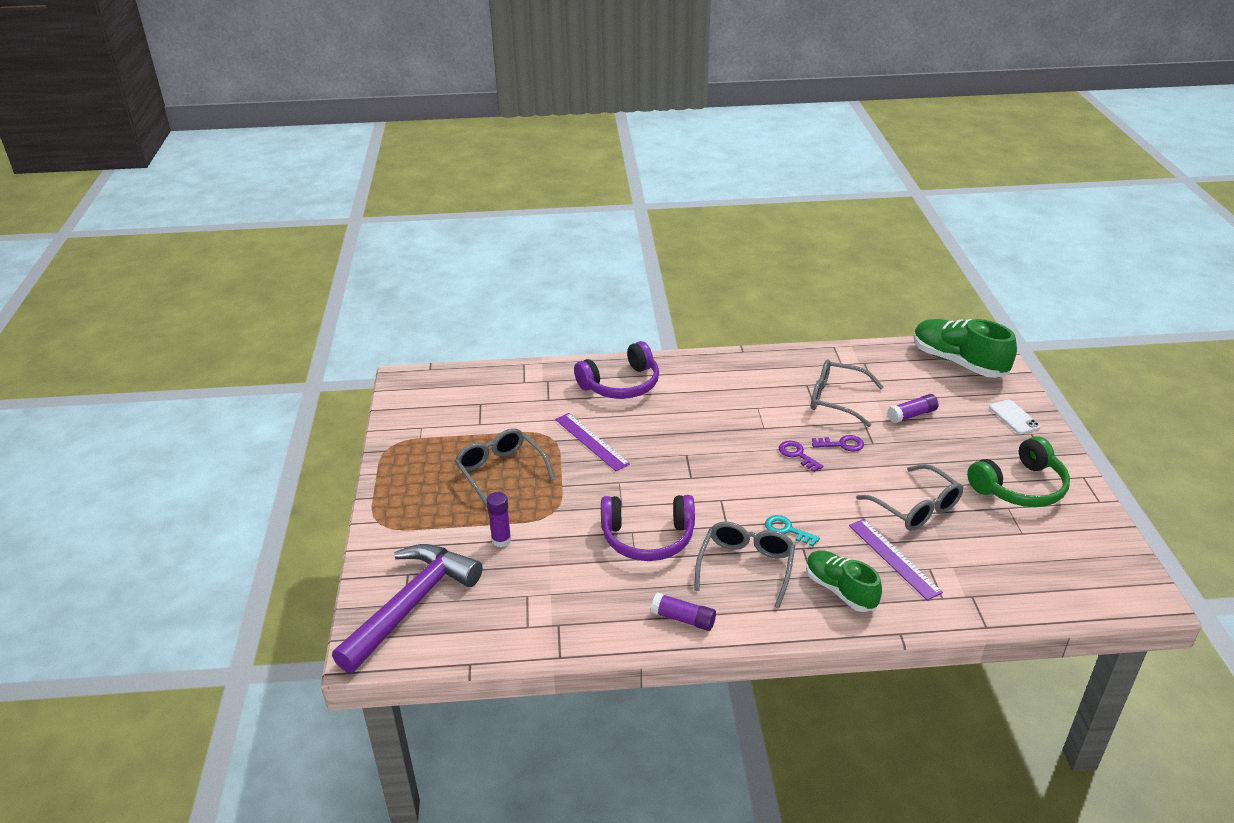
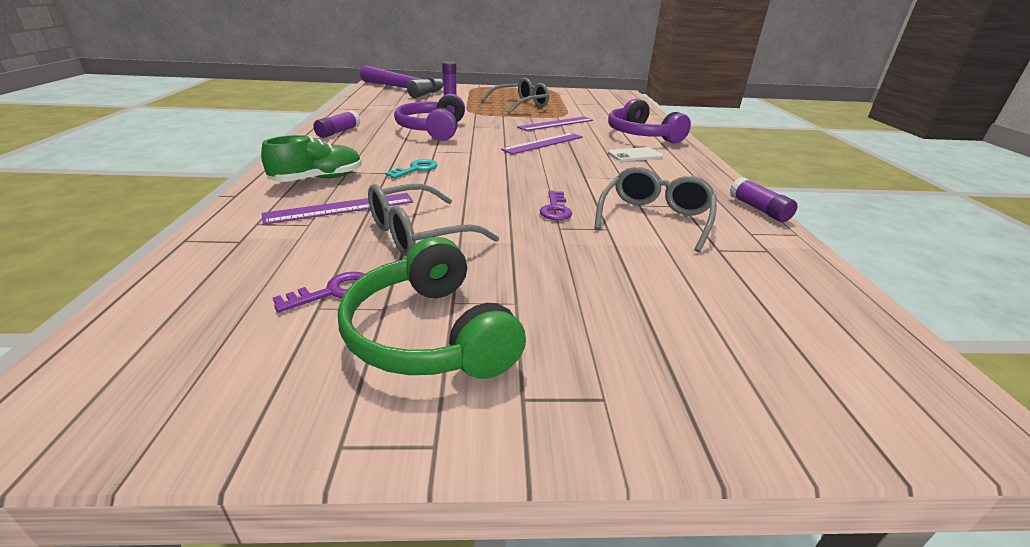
camera: 90 degrees right, 5 degrees down
(673, 451) = (543, 143): none -> purple ruler
(746, 567) = (378, 152): grey glasses -> none
(797, 454) = (536, 185): purple key -> purple key (334, 292)
(912, 415) = (634, 266): purple glue stick -> purple glue stick (758, 209)
(958, 362) = (849, 351): green shoe -> none
(1014, 417) = (661, 385): white phone -> white phone (635, 155)

